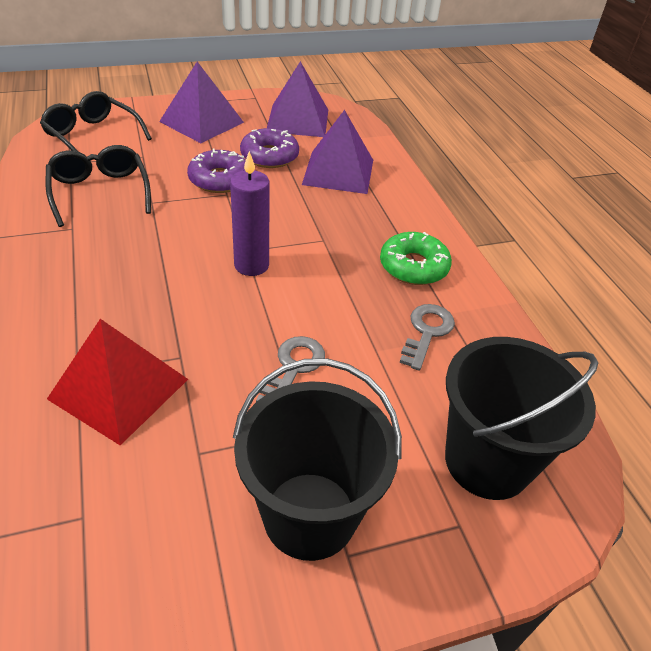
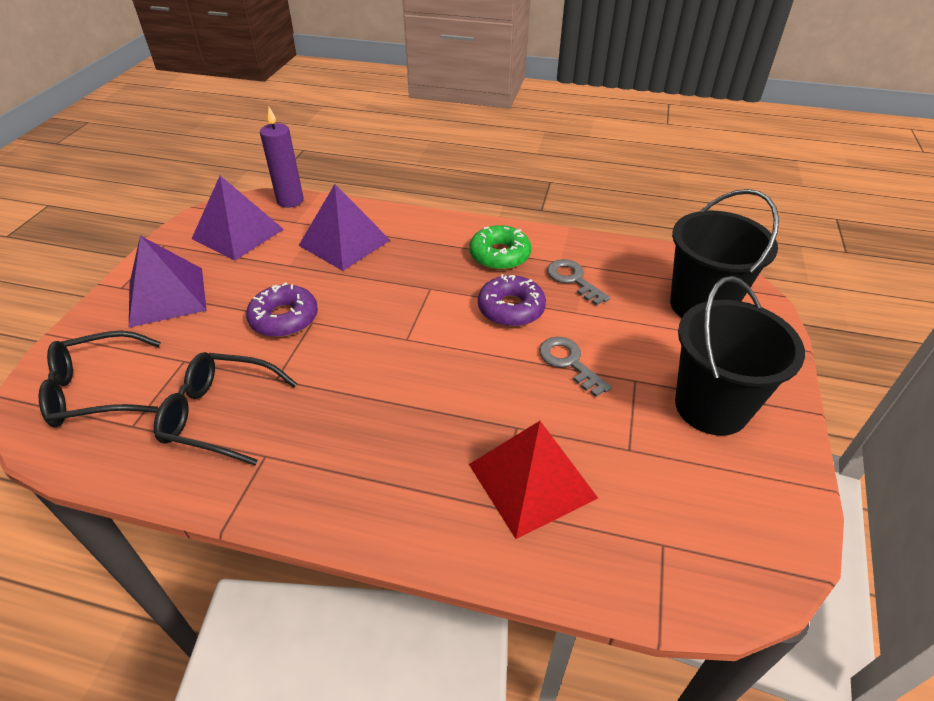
camera: 55 degrees left, 0 degrees up
(251, 265) = (430, 342): purple candle -> purple candle (290, 201)
(269, 156) = (278, 273): purple donut -> purple donut (511, 308)

